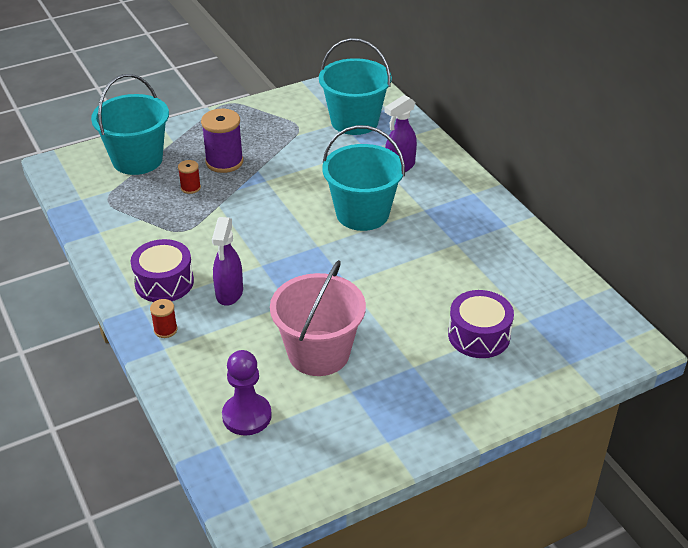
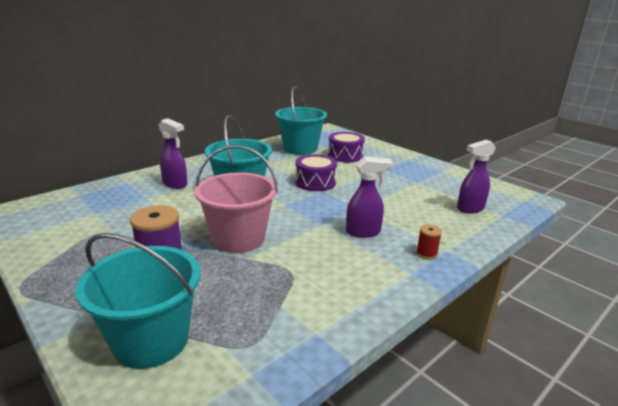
camera: 105 degrees left, 15 degrees down
(164, 282) = (371, 266): purple drum -> purple drum (315, 182)
(190, 188) = (214, 281): red spool -> none
(247, 416) = (470, 208): purple pawn -> purple spray bottle
(318, 353) = (396, 193): pink bucket -> pink bucket (238, 238)
(354, 121) = (96, 207): turquoise bucket -> turquoise bucket (300, 149)

